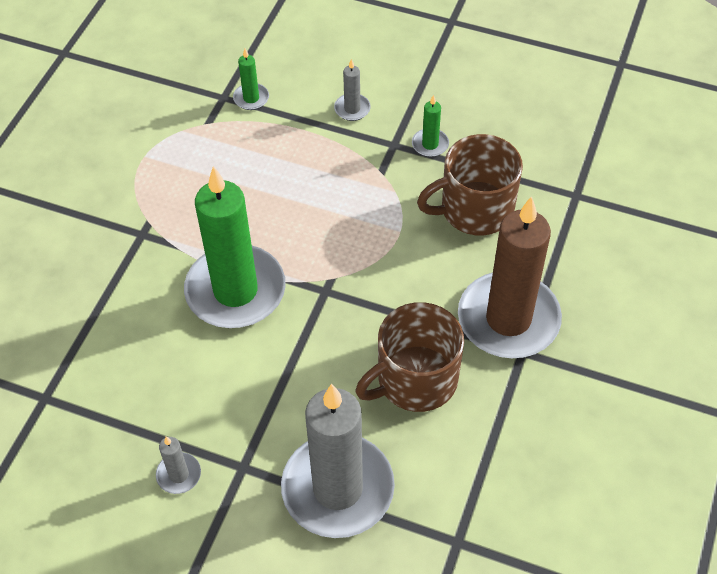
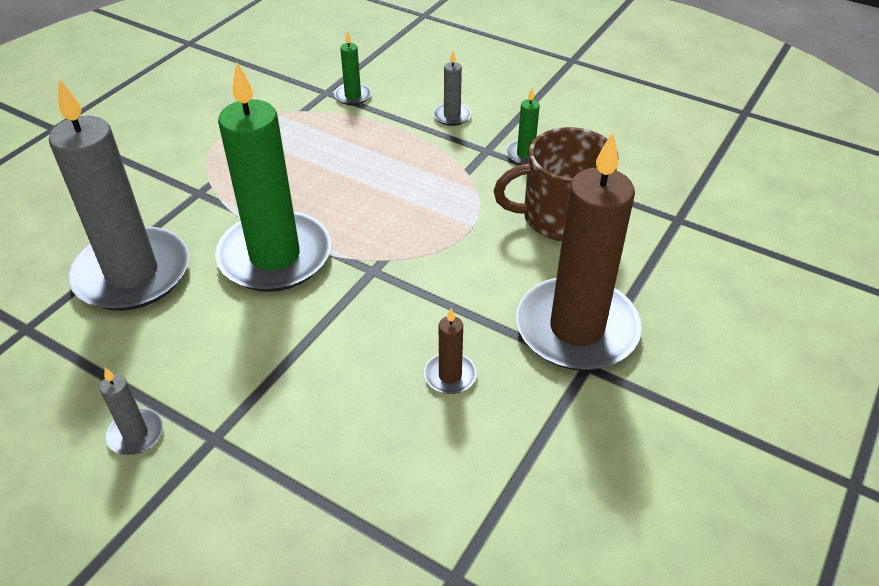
camera: 10 degrees right, 10 degrees down
(338, 488) = (319, 483): grey candle -> grey candle (132, 274)
(415, 379) = (450, 375): brown mug -> brown candle

